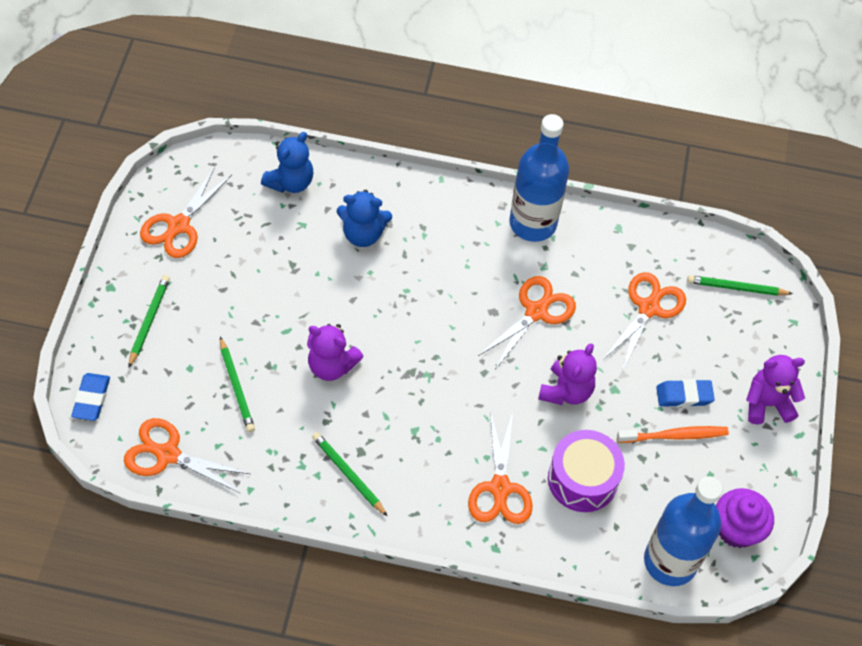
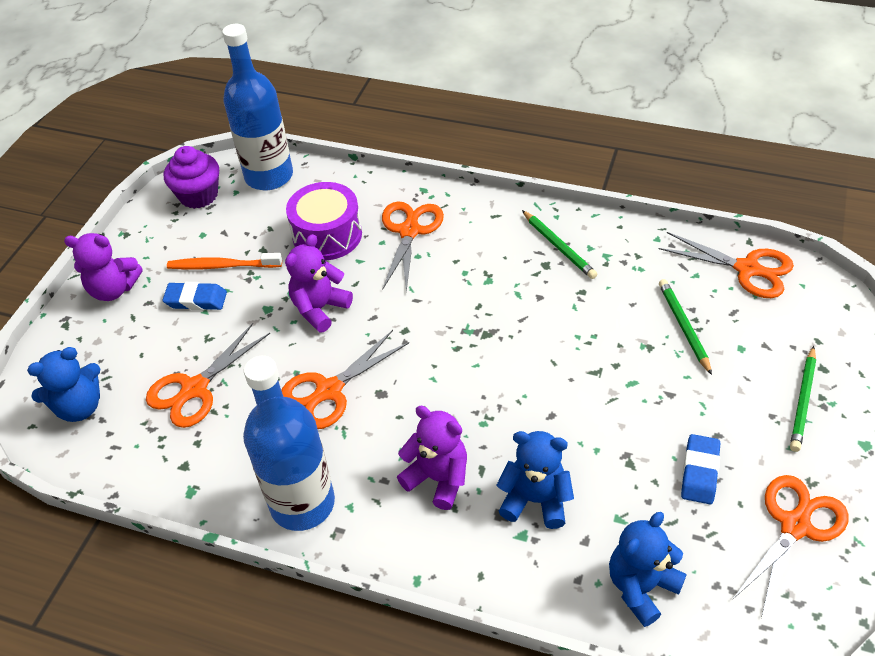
camera: 165 degrees left, 10 degrees down
(91, 399) = (846, 321): blue eraser -> blue eraser (699, 472)
(331, 365) = (576, 343): purple teddy bear -> purple teddy bear (438, 478)
(736, 288) = (80, 407): green pencil -> blue teddy bear

